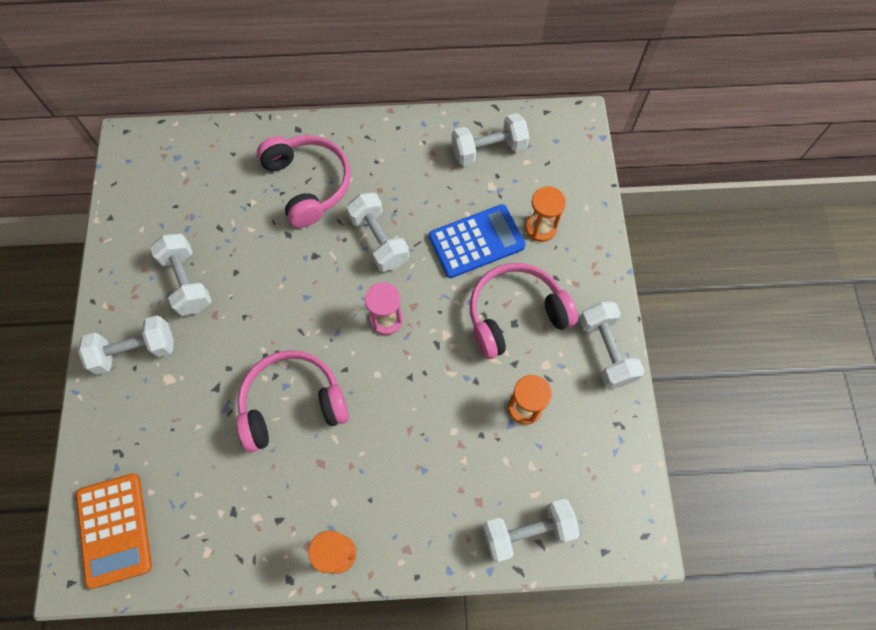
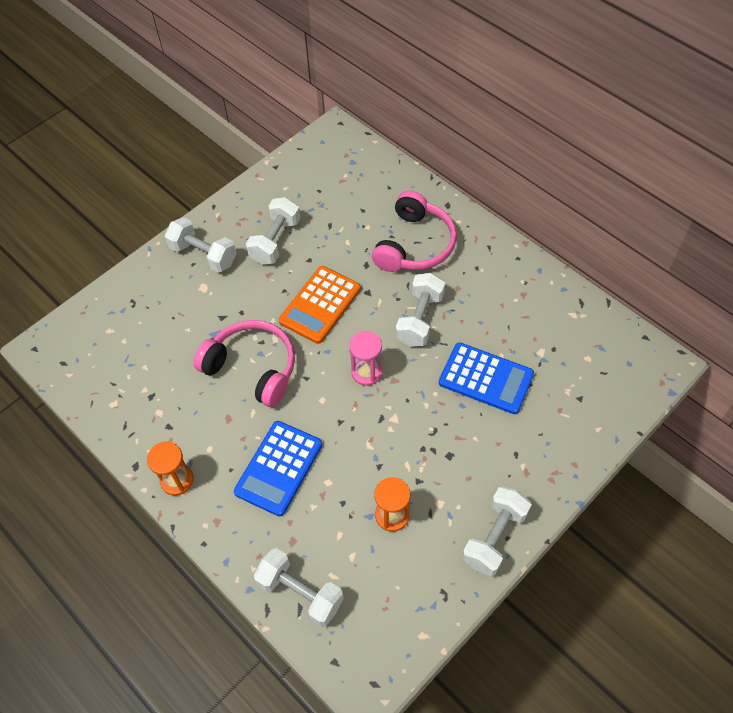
camera: 50 degrees right, 10 degrees down
(114, 529) = (84, 342): orange calculator -> orange calculator (320, 305)
(405, 459) = (278, 468): none -> blue calculator
(488, 150) = (567, 326): white dumbbell -> none
(515, 315) = (457, 451): pink headphones -> none
(540, 228) = (544, 411): orange hourglass -> none

